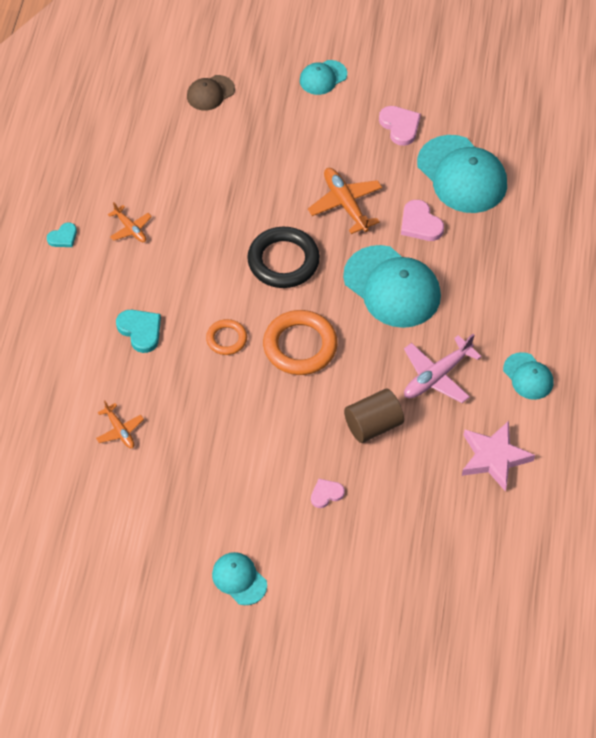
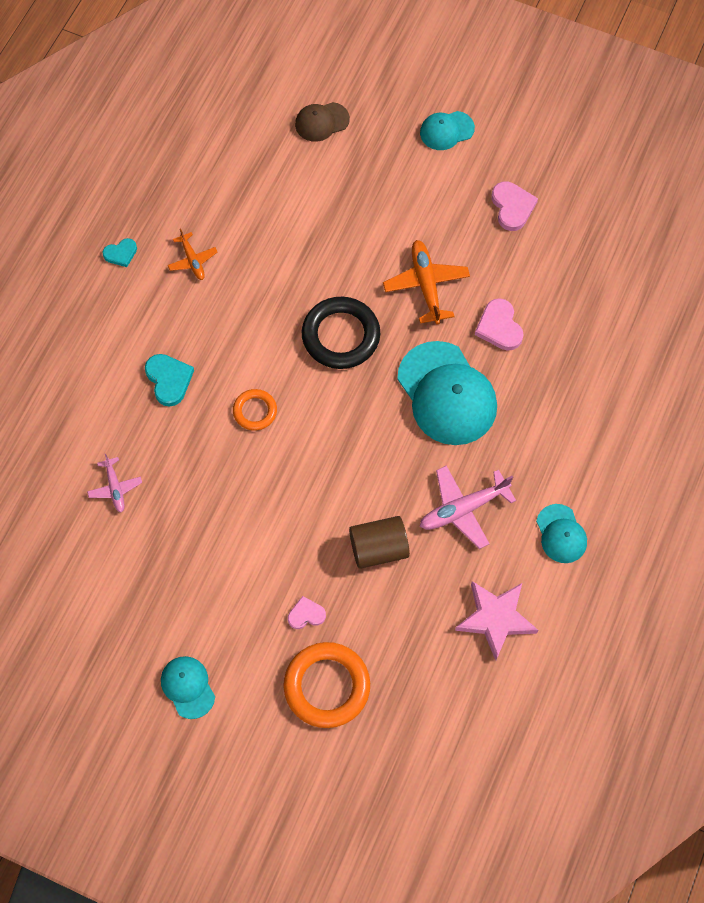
camera: 15 degrees right, 10 degrees up
(120, 430) = (115, 488): orange plane -> pink plane
(300, 346) = (329, 438): orange ring -> orange ring (327, 686)
(462, 175) = (562, 280): turquoise cap -> none

